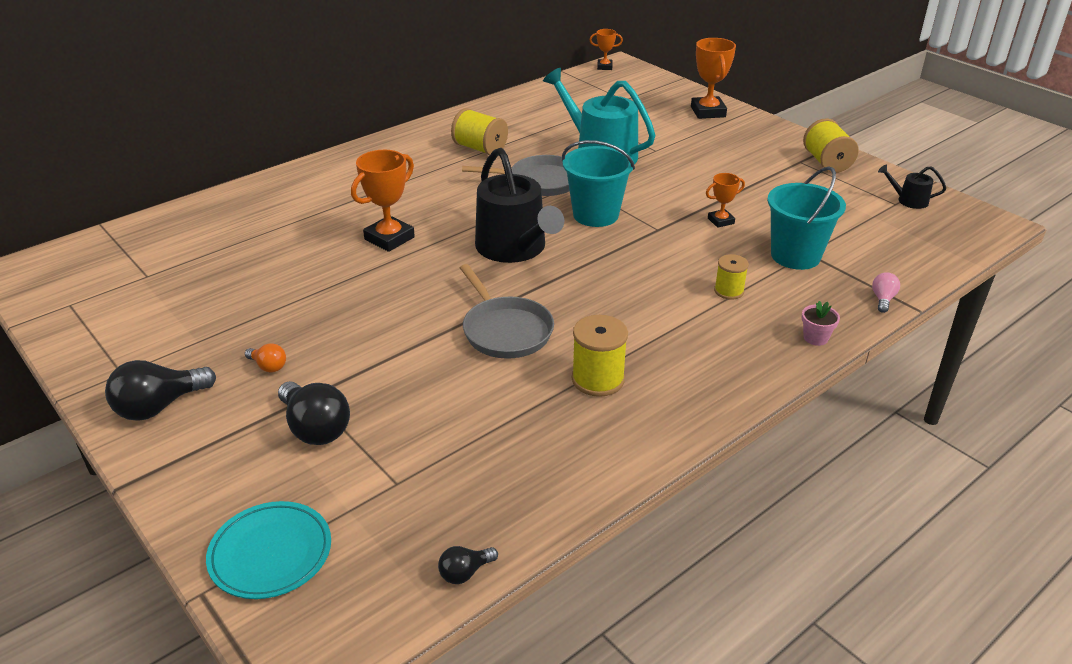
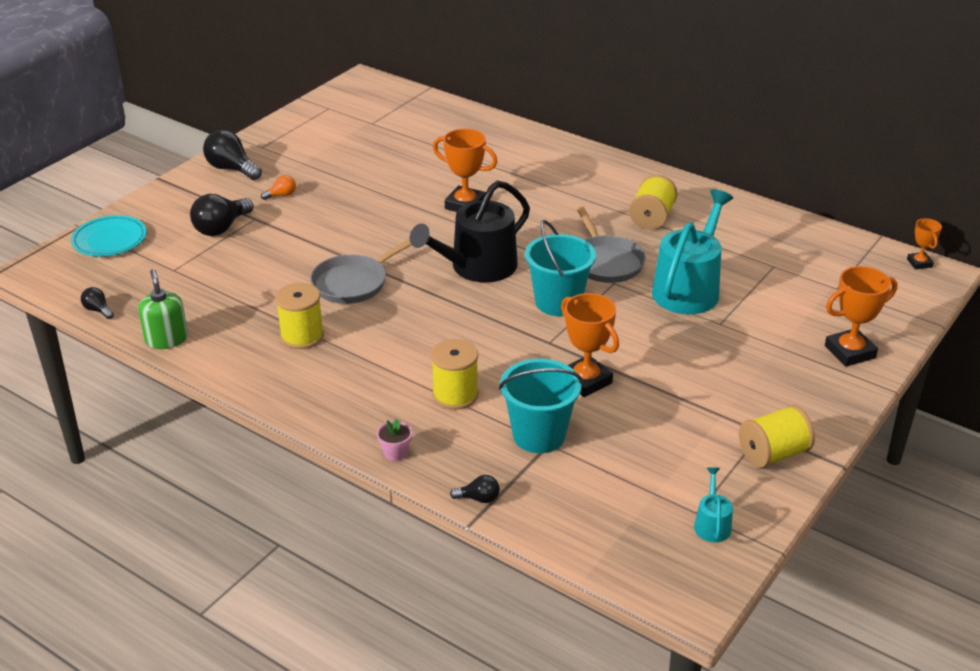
camera: 75 degrees right, 0 degrees up
(268, 366) = (281, 195): orange light bulb -> orange light bulb turned 135 degrees counterclockwise
(565, 499) = (166, 339): none -> green soap dispenser
(720, 221) = (586, 381): orange trophy -> orange trophy, size x1.77
(729, 291) = (455, 395): yellow spool -> yellow spool, size x1.58
(883, 299) = (478, 498): pink light bulb -> black light bulb
(908, 200) = (712, 524): black watering can -> turquoise watering can

